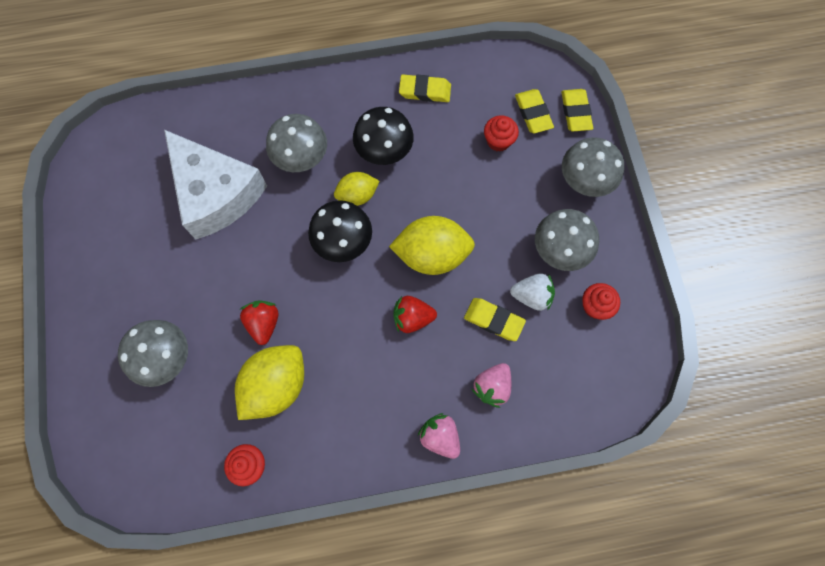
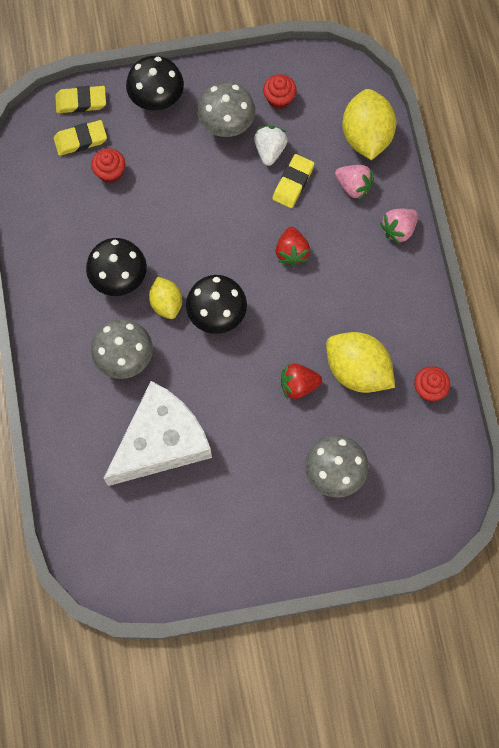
camera: 90 degrees left, 0 degrees up
(425, 91) = (50, 240): yellow eraser -> none
(432, 255) = (229, 235): yellow lemon -> yellow lemon (366, 136)
(584, 182) = (157, 99): grey mushroom -> black mushroom

